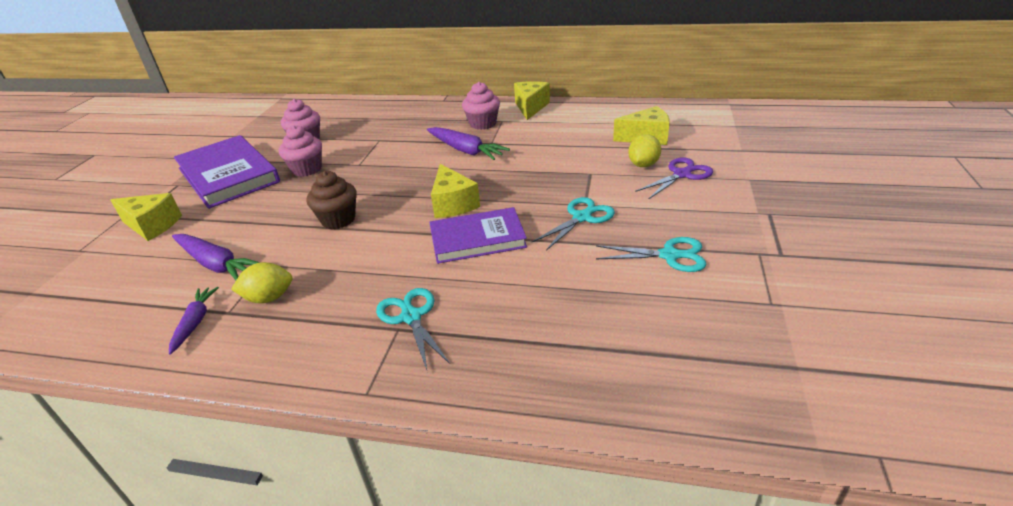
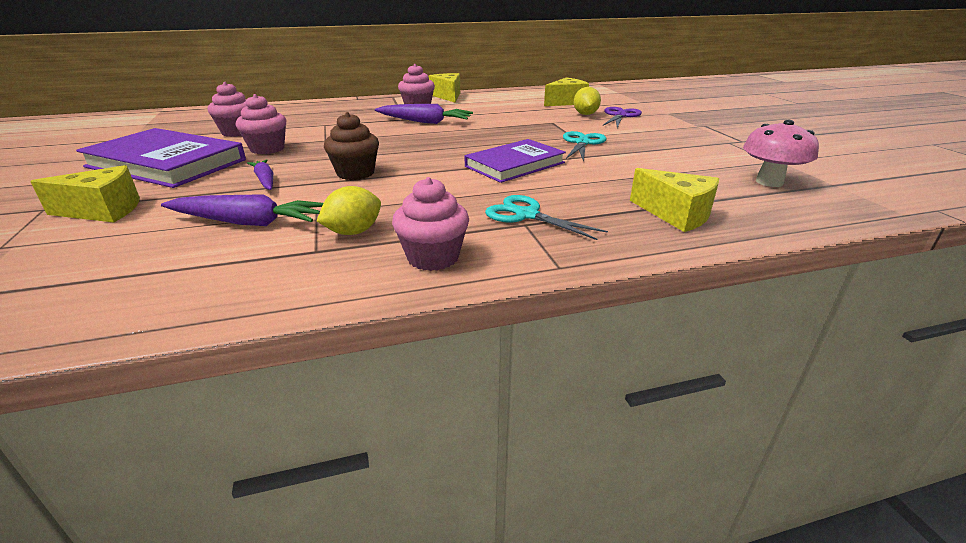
camera: 30 degrees left, 5 degrees down
(195, 322) = (282, 266): purple carrot -> purple carrot (265, 180)
(291, 347) = (433, 257): none -> pink cupcake
(453, 204) = (461, 150): yellow cheese -> yellow cheese (676, 214)
(669, 255) = (675, 151): turquoise scissors -> none
(715, 339) = (769, 182): none -> pink mushroom

